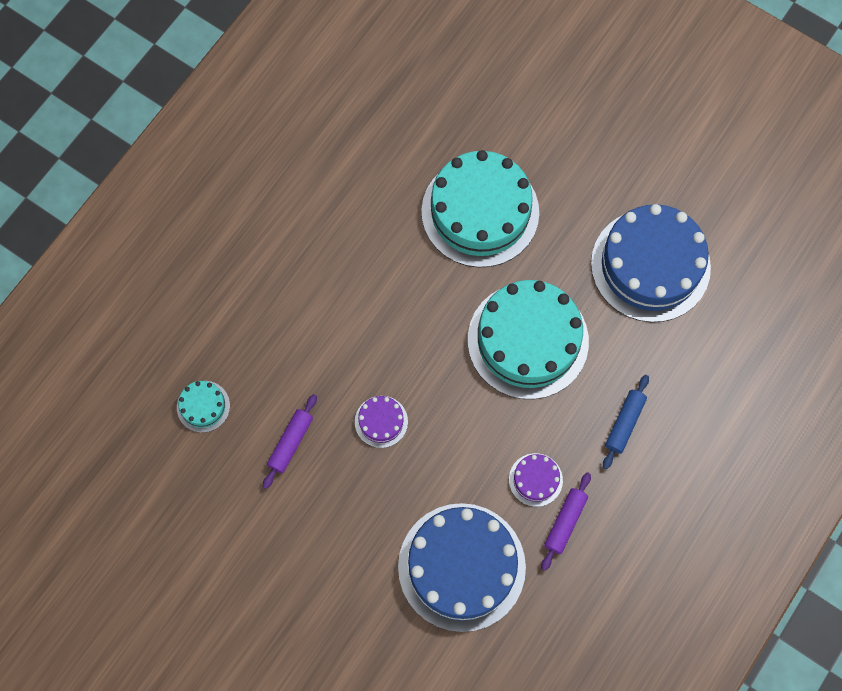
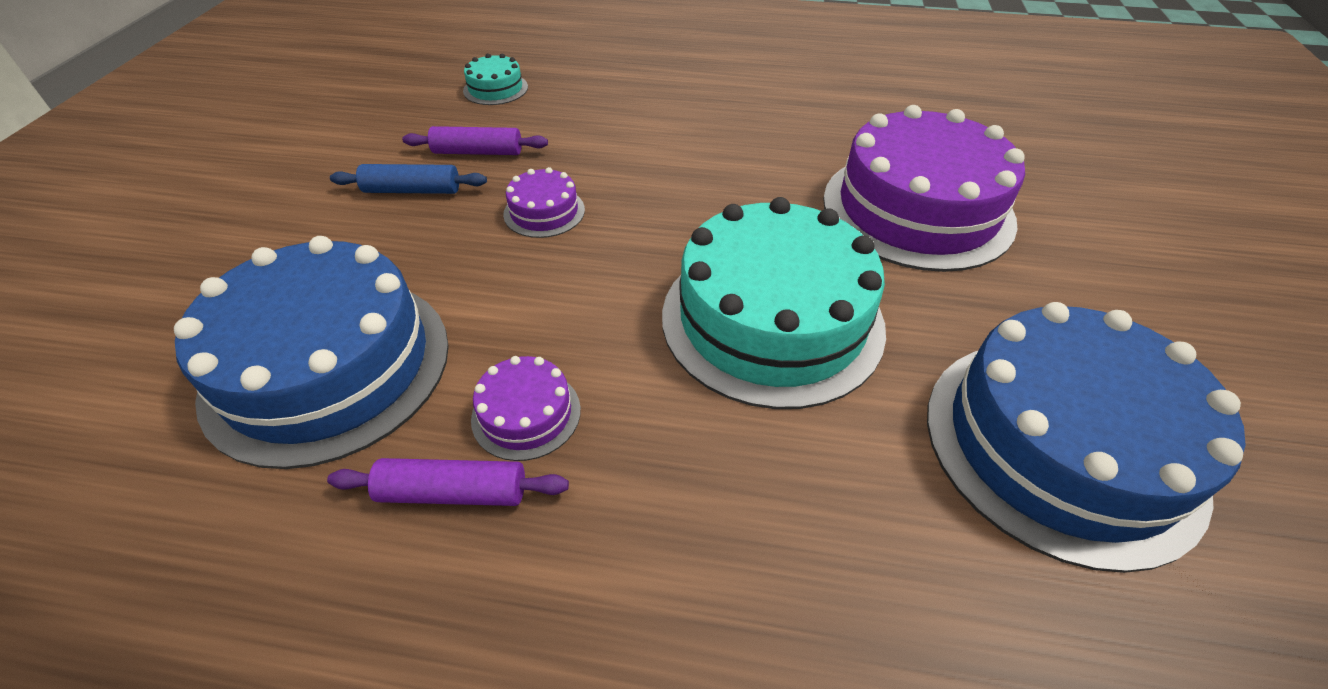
camera: 65 degrees right, 25 degrees down
(480, 212) = (917, 209): turquoise cake -> purple cake
(624, 423) = (714, 522): blue rolling pin -> blue rolling pin (412, 190)

